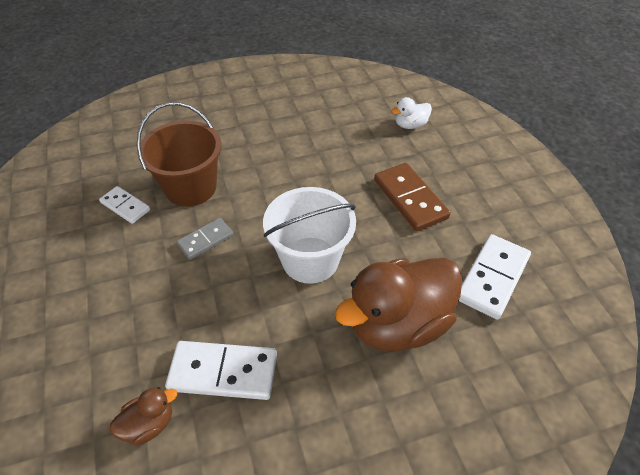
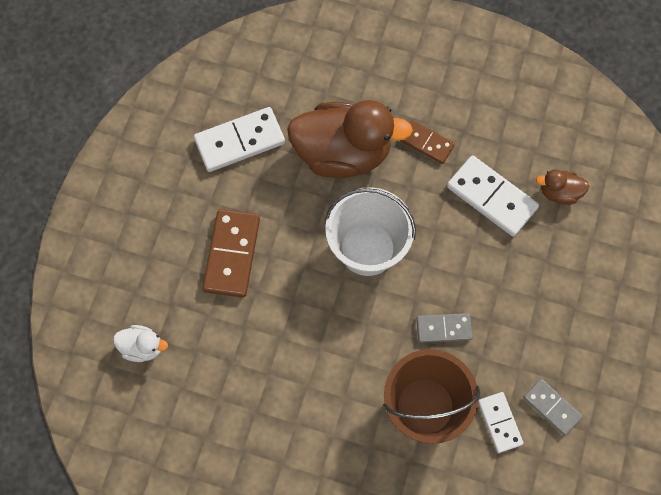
camera: 145 degrees left, 20 degrees up
(84, 235) = (551, 407): none -> grey domino
(326, 387) = (426, 143): none -> brown domino

